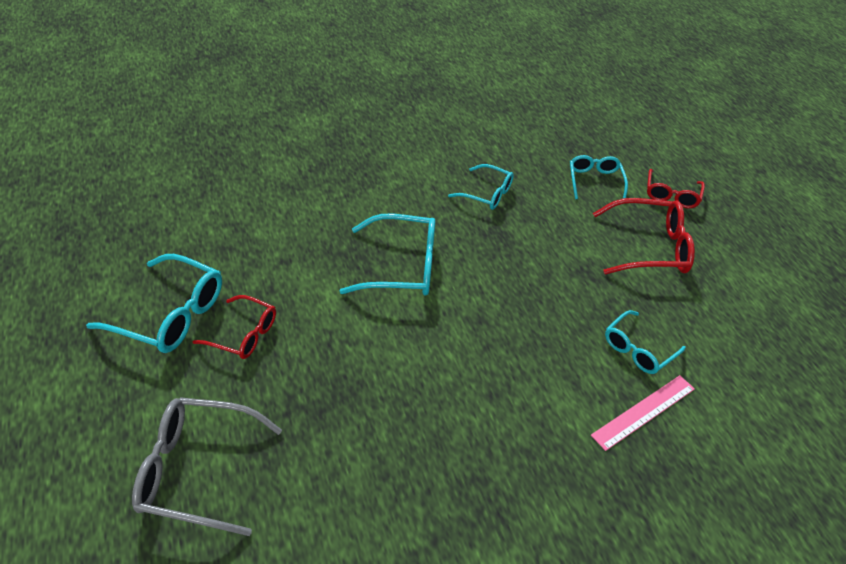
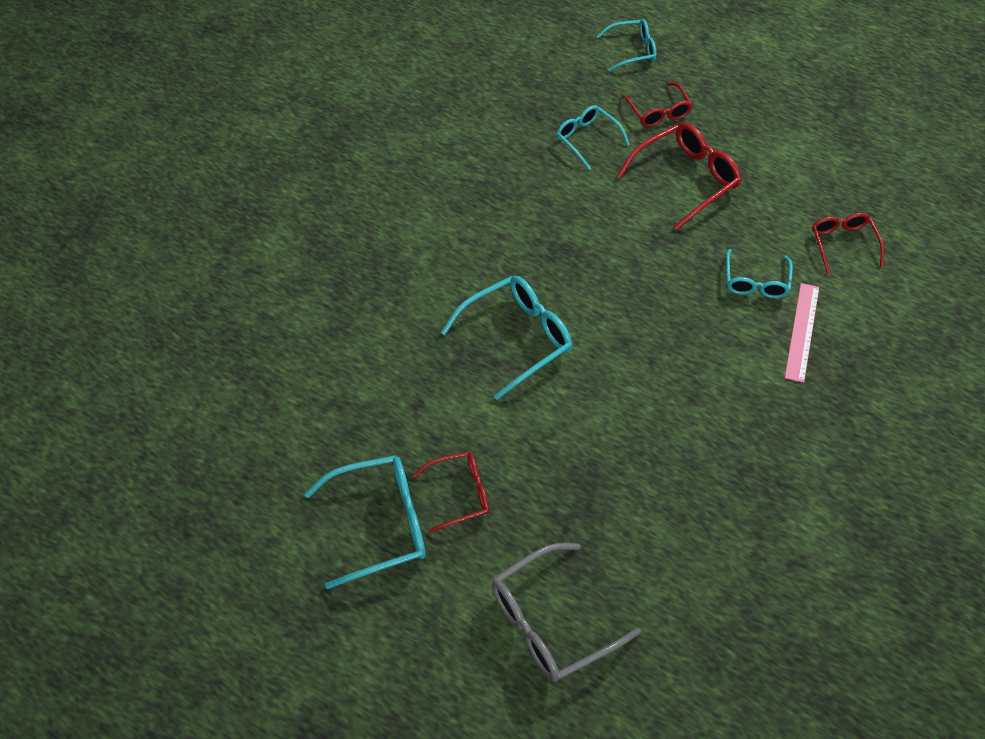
camera: 35 degrees left, 10 degrees up
(487, 194) = (513, 215): turquoise glasses -> turquoise glasses (632, 50)
(751, 372) = (843, 244): none -> red glasses

